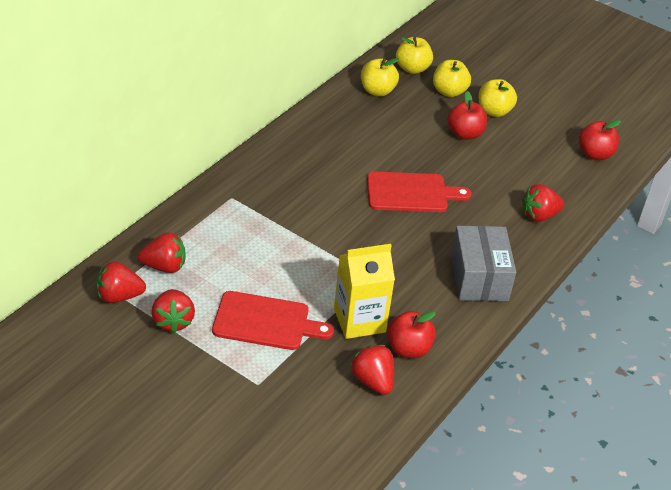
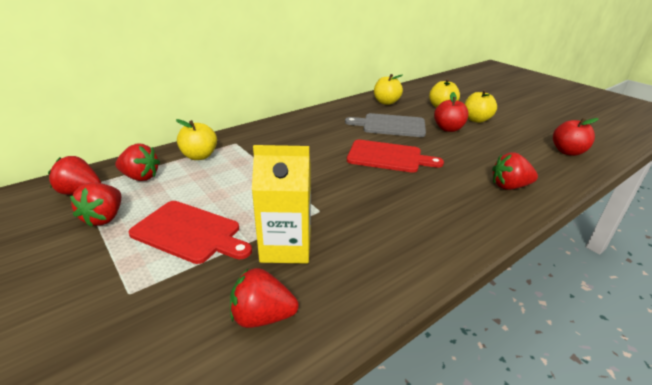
camera: 20 degrees right, 10 degrees down
(372, 381) = (262, 316): red strawberry -> red strawberry turned 75 degrees counterclockwise
(397, 138) = (390, 125): none -> grey cutting board
(408, 349) = (326, 286): red apple -> none
(412, 68) = (417, 95): yellow apple -> yellow apple (199, 156)
(479, 277) = (434, 227): grey box -> none

